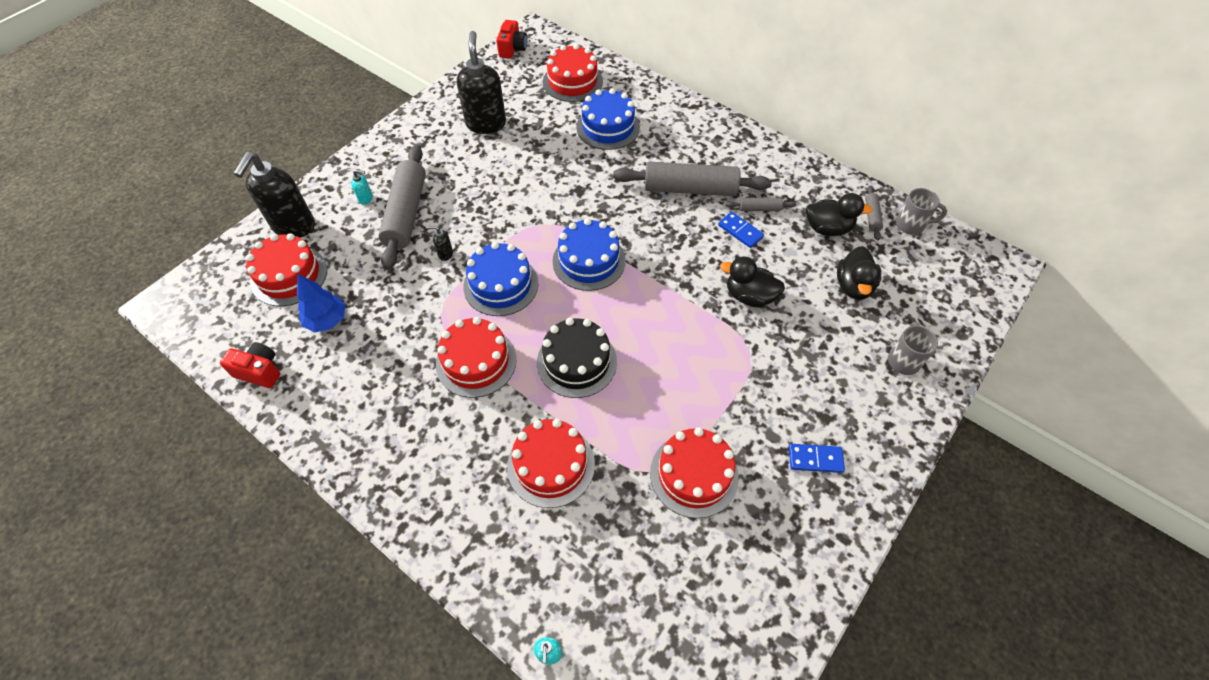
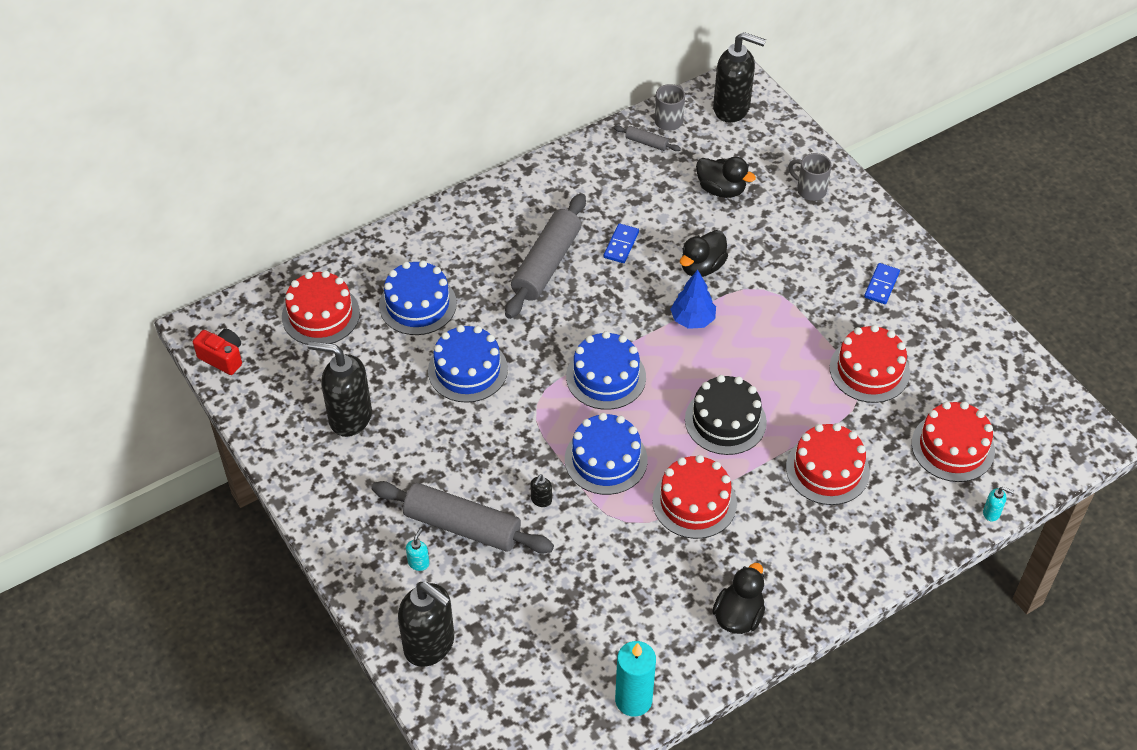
camera: 70 degrees left, 5 degrees down
(259, 371) = (633, 700): red camera -> turquoise candle
(289, 276) = (507, 658): red cake -> red cake (953, 447)
(327, 320) = (589, 627): blue tree -> blue tree (692, 319)
(557, 173) = (467, 370): none -> blue cake
(740, 231) = (621, 245): blue domino -> blue domino turned 45 degrees counterclockwise
(759, 208) = (599, 220): grey rolling pin -> none
(827, 228) = (647, 180): black duck -> black duck (738, 616)
(963, 268) = (732, 108): none -> black soap dispenser

